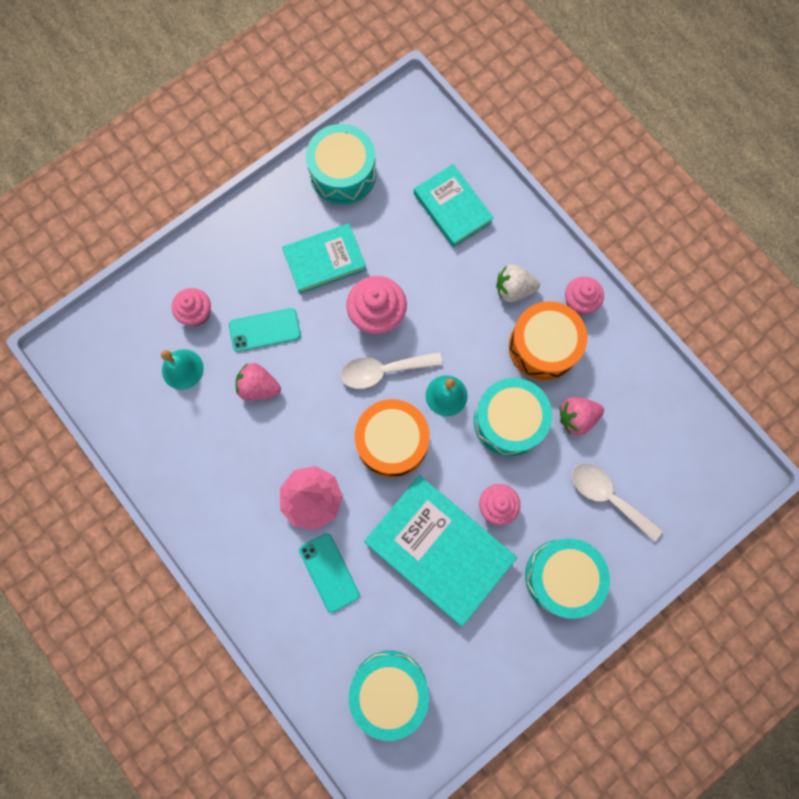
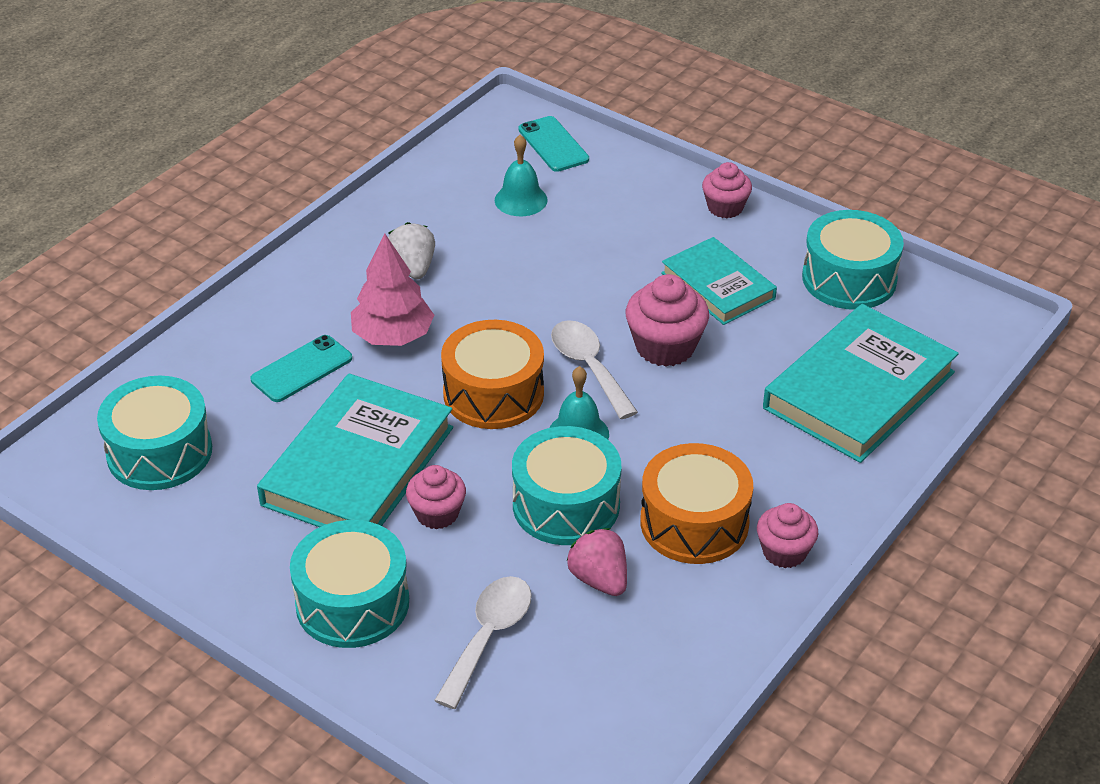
camera: 75 degrees right, 35 degrees down
(196, 313) = (596, 196): pink cupcake -> pink cupcake (725, 207)
(259, 387) = (522, 264): pink strawberry -> none
(265, 330) = (599, 254): turquoise phone -> turquoise phone (553, 144)
(452, 208) = (858, 390): turquoise book -> turquoise book, size x1.62
(513, 289) = (768, 475): white strawberry -> white strawberry (413, 268)

